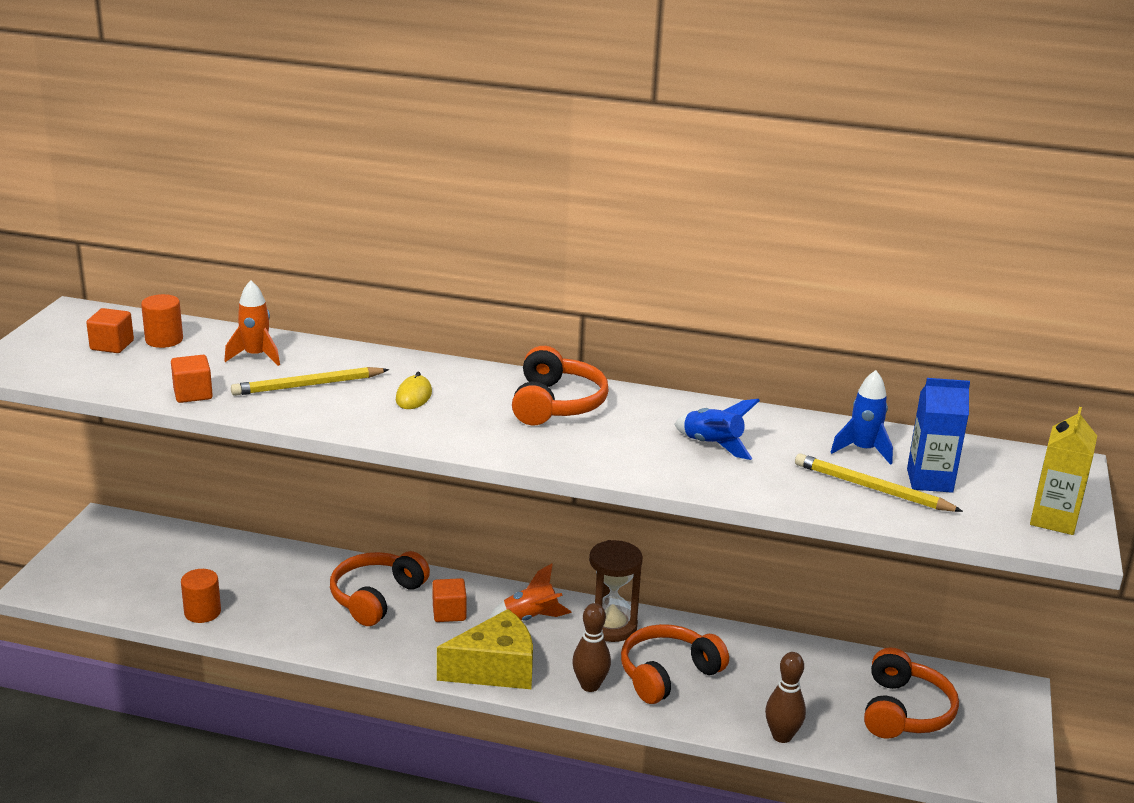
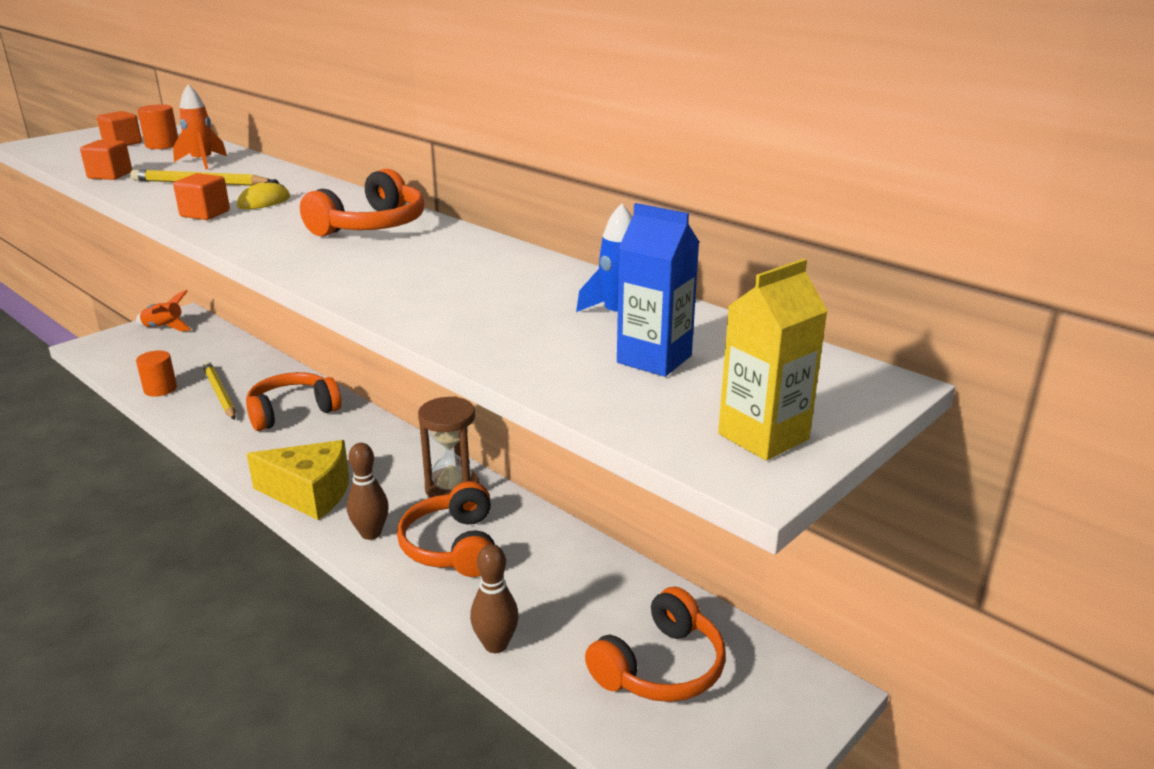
camera: 30 degrees right, 0 degrees up
(449, 613) = (331, 438): orange cube -> orange cube (205, 214)
(530, 618) = (391, 461): orange rocket -> orange rocket (164, 328)
(667, 674) = (453, 546): orange headphones -> orange headphones turned 90 degrees counterclockwise
(712, 445) = (459, 281): blue rocket -> none
(872, 488) = (568, 351): yellow pencil -> yellow pencil (220, 394)

